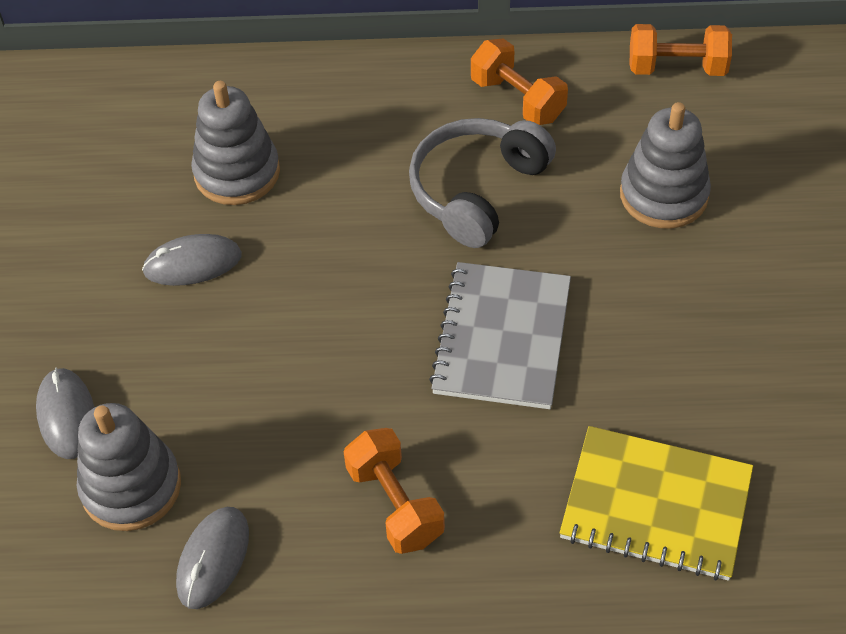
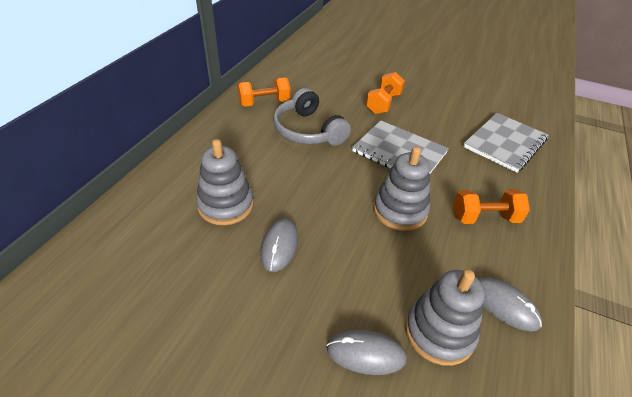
camera: 70 degrees left, 10 degrees down
(656, 505) = (505, 143): yellow notebook -> grey notebook
(663, 195) = (348, 89): grey stacking toy -> grey stacking toy (400, 211)
(677, 68) = (285, 64): orange dumbbell -> orange dumbbell (383, 104)

